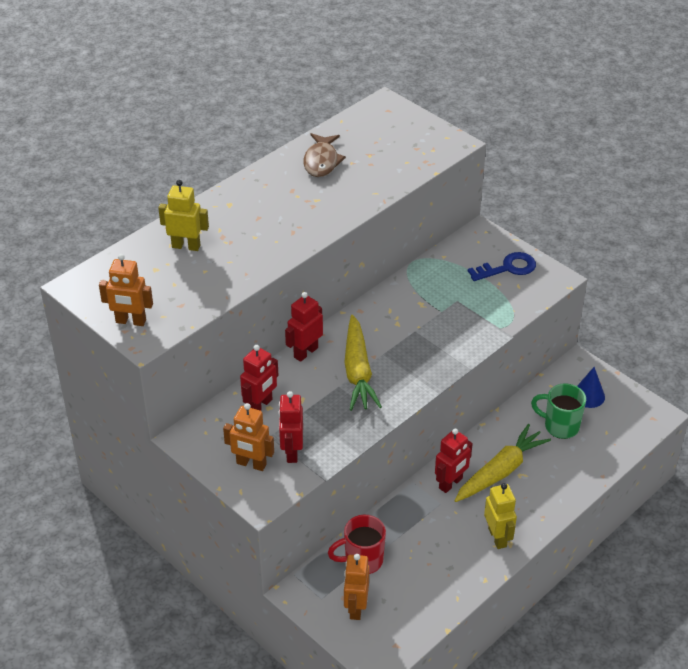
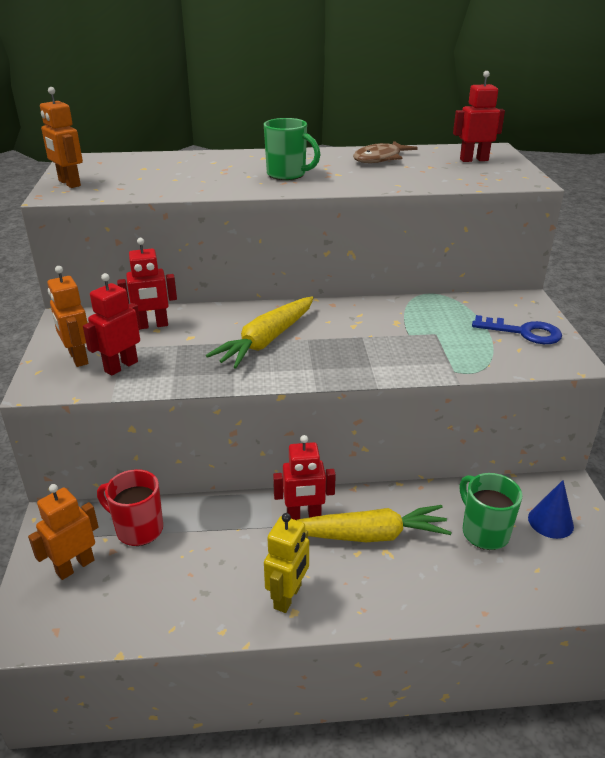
camera: 40 degrees right, 10 degrees down
(186, 246) = (188, 165): yellow robot -> none
(282, 220) = (287, 175): none -> green mug
(305, 352) = (244, 310): red robot -> red robot (474, 160)

